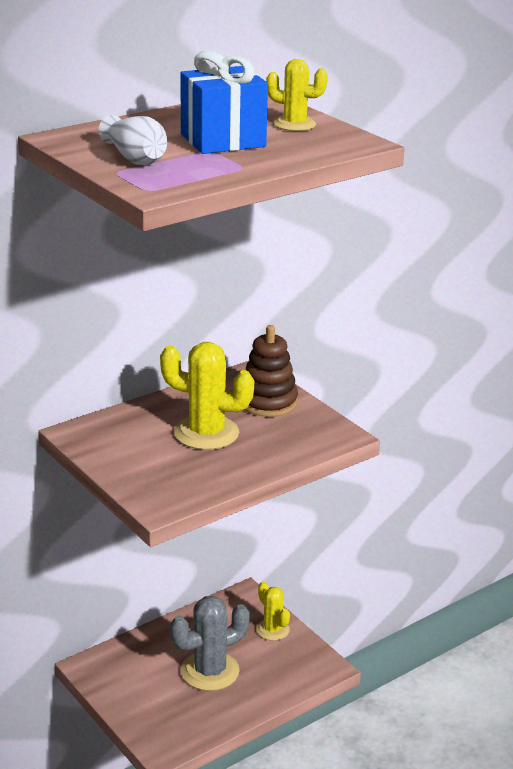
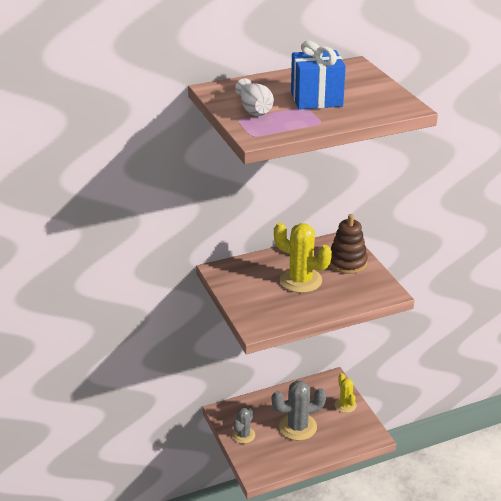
camera: 15 degrees right, 5 degrees up
(130, 696) = (243, 435): none -> grey cactus
(294, 124) = (369, 89): yellow cactus -> none

